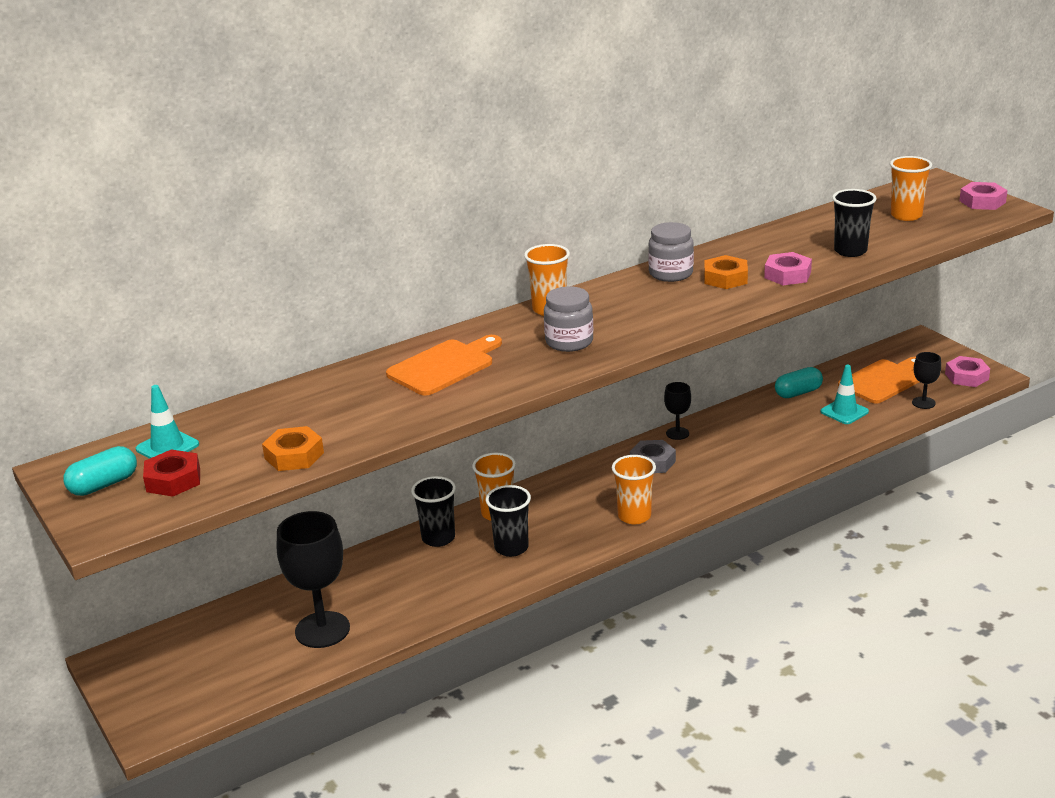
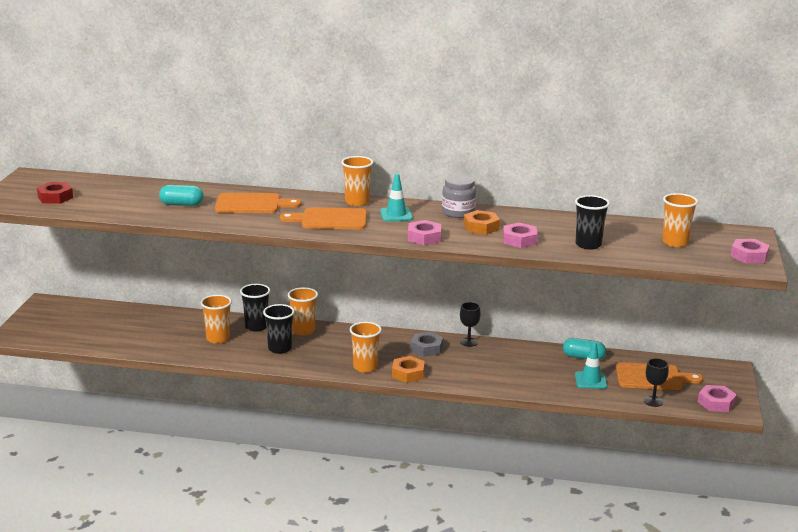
camera: 40 degrees right, 5 degrees down
(104, 485) = (30, 187): turquoise capsule -> turquoise capsule (181, 204)
(167, 447) = (80, 184): turquoise traffic cone -> turquoise traffic cone (396, 215)
(294, 455) = (114, 210): orange nut -> orange nut (408, 373)
(322, 630) = (139, 336): black goblet -> none
(422, 577) = (218, 338): none -> orange cup
(569, 342) = (330, 219): grey jar -> orange cutting board
(702, 315) = (424, 237): none -> pink nut

